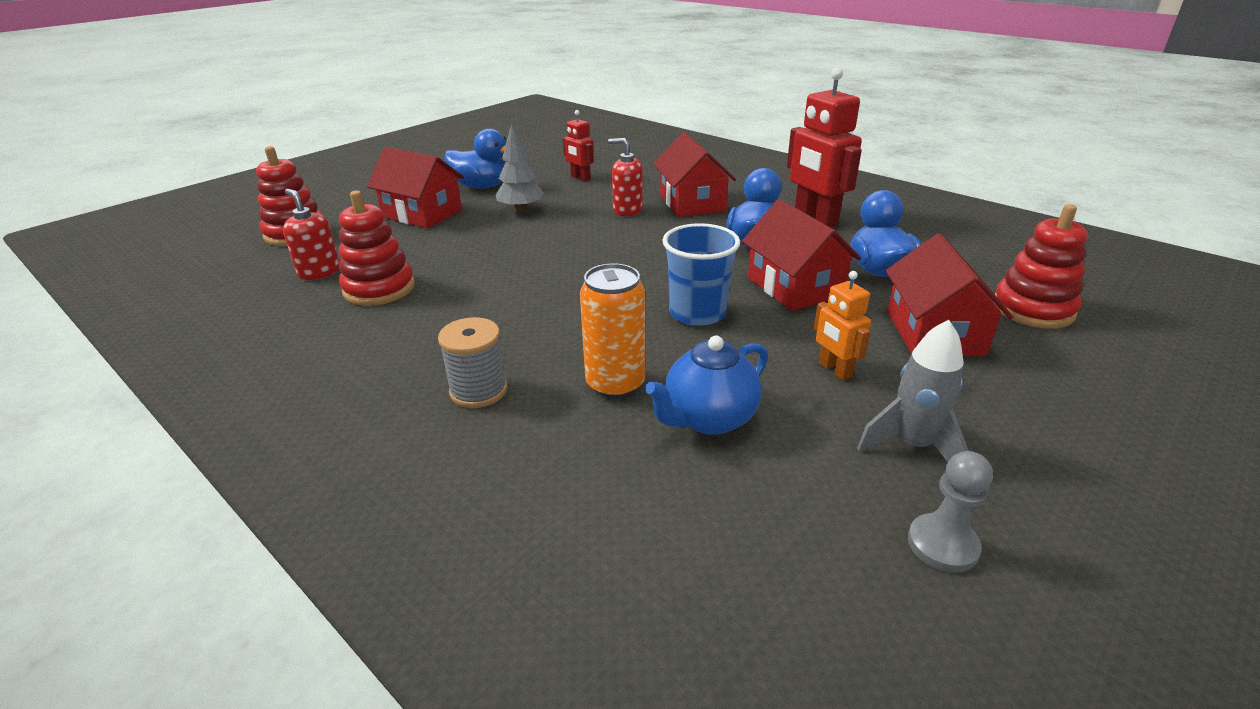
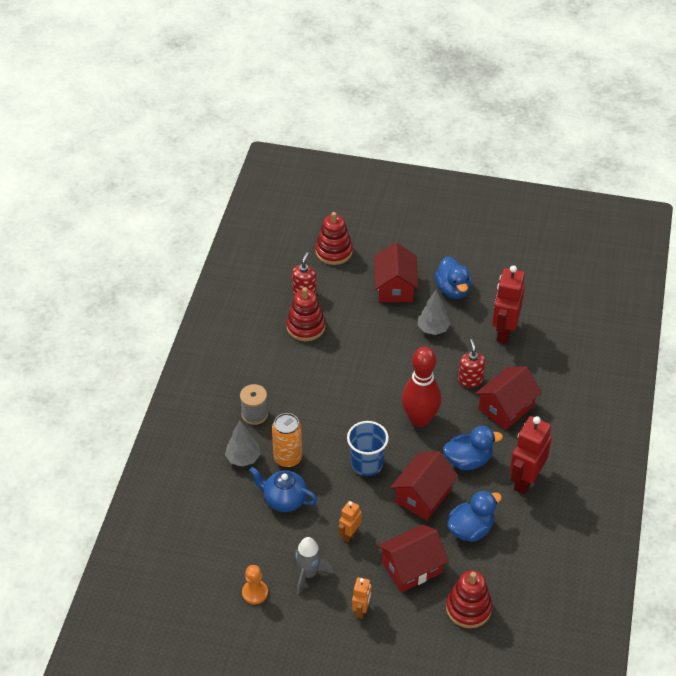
camera: 60 degrees right, 15 degrees up
(564, 439) = (243, 458): none -> grey tree
(580, 178) = (504, 331): red robot -> red robot, size x1.87
(654, 254) = (419, 419): none -> red bowling pin
(942, 545) = (255, 593): grey pawn -> orange pawn
(1021, 408) = (361, 610): none -> orange robot

